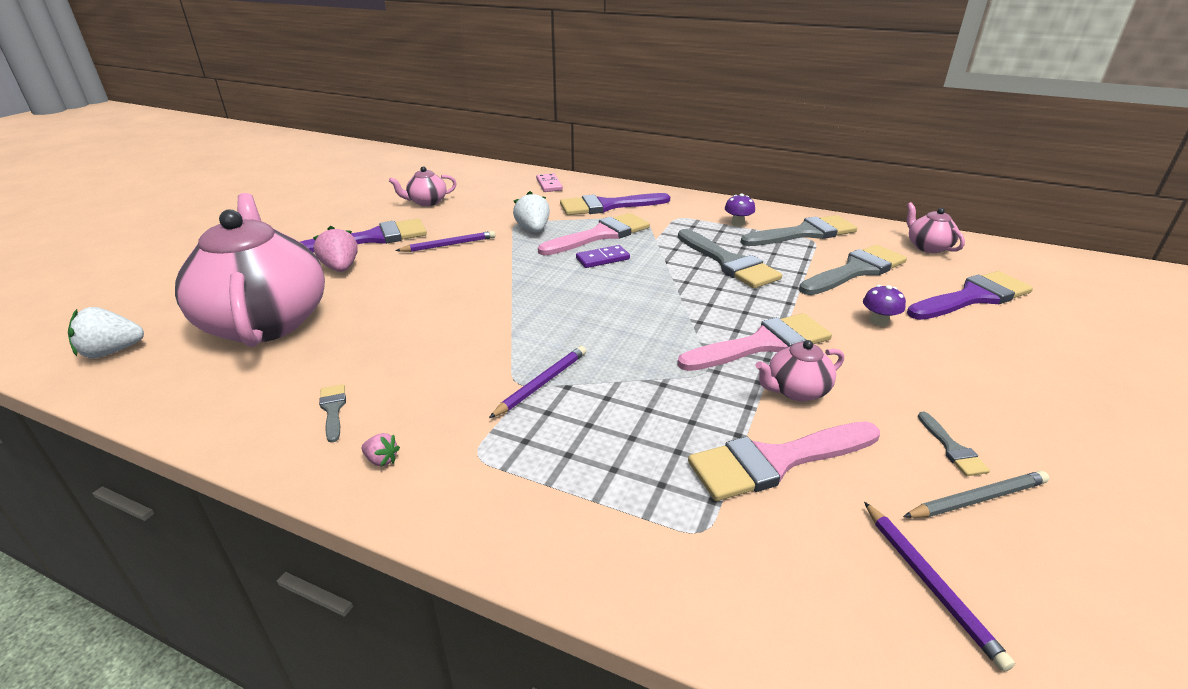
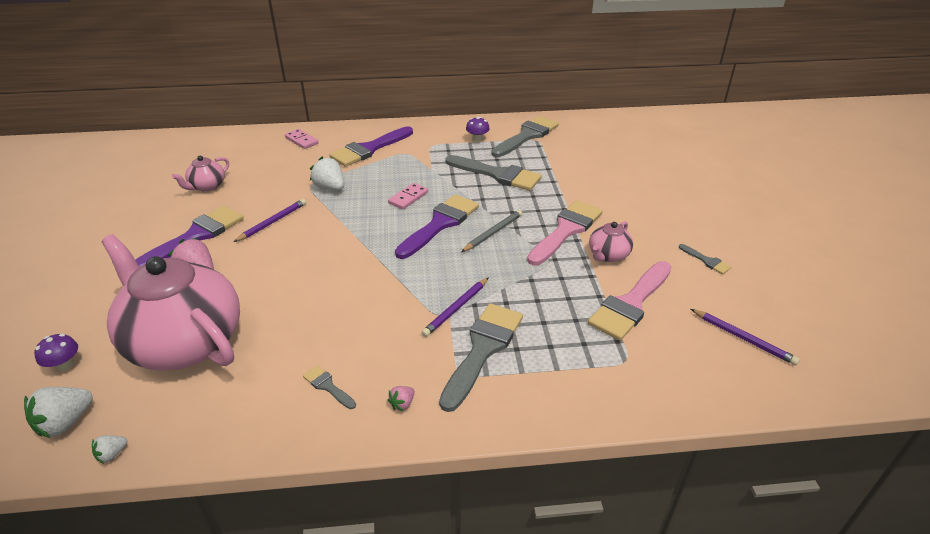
camera: 30 degrees left, 5 degrees up
(108, 392) = (112, 454): none -> white strawberry
(382, 460) = (402, 404): pink strawberry -> pink strawberry turned 135 degrees clockwise
(542, 383) = (456, 308): purple pencil -> purple pencil turned 150 degrees counterclockwise
(600, 235) = (388, 177): pink brush -> none
(602, 259) = (408, 198): purple domino -> pink domino
(856, 270) = (579, 157): grey brush -> grey brush (483, 349)
(878, 321) = (617, 191): purple mushroom -> purple mushroom (64, 365)
(928, 247) = (607, 126): pink teapot -> none
(972, 297) = (654, 157): purple brush -> purple brush (440, 224)
(977, 499) = (734, 285): grey pencil -> grey pencil (493, 233)

